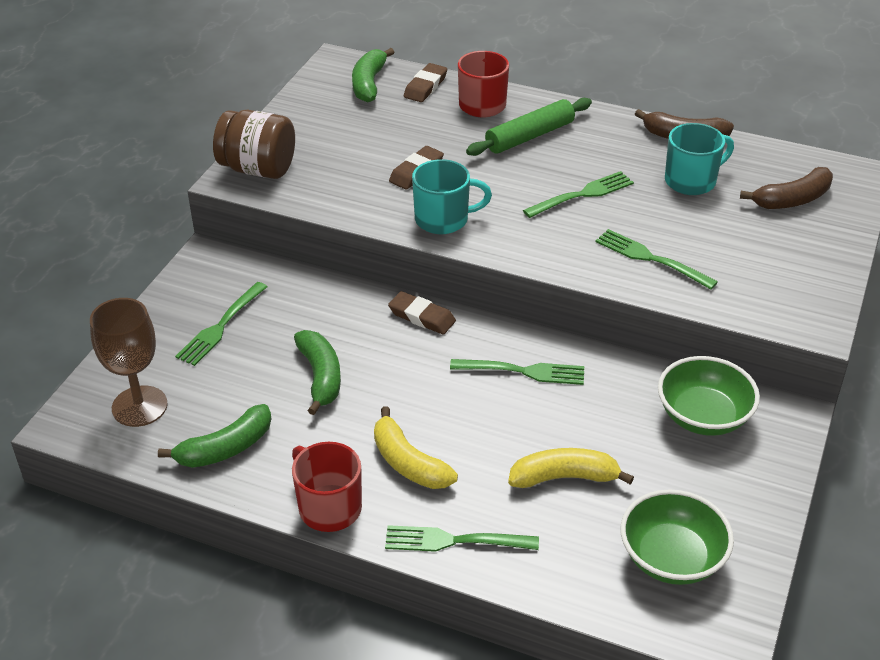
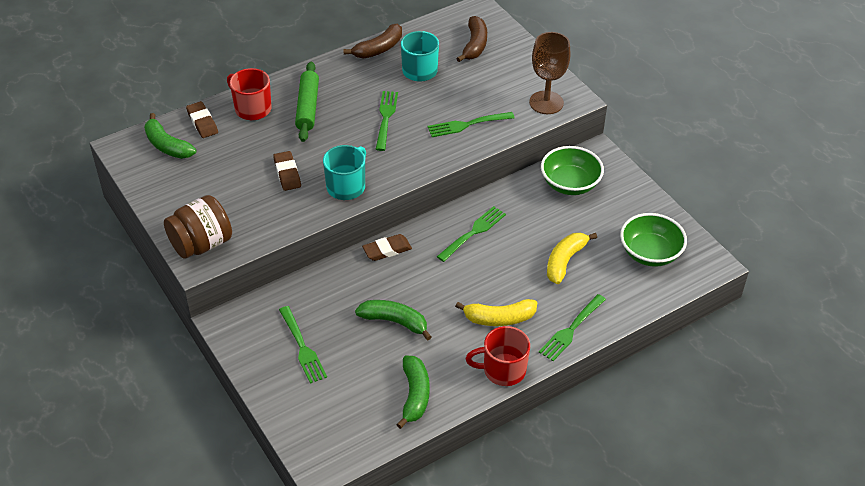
camera: 55 degrees left, 5 degrees up
(139, 406) = (339, 421): brown goblet -> brown goblet (546, 102)

